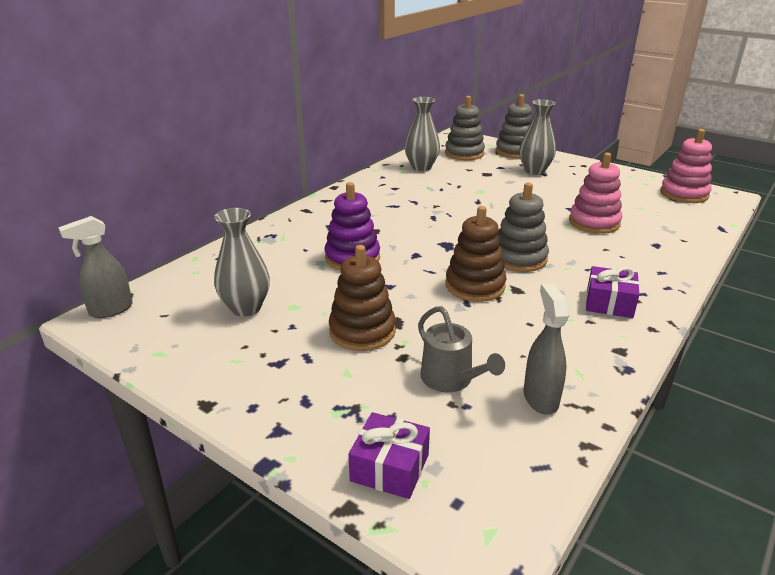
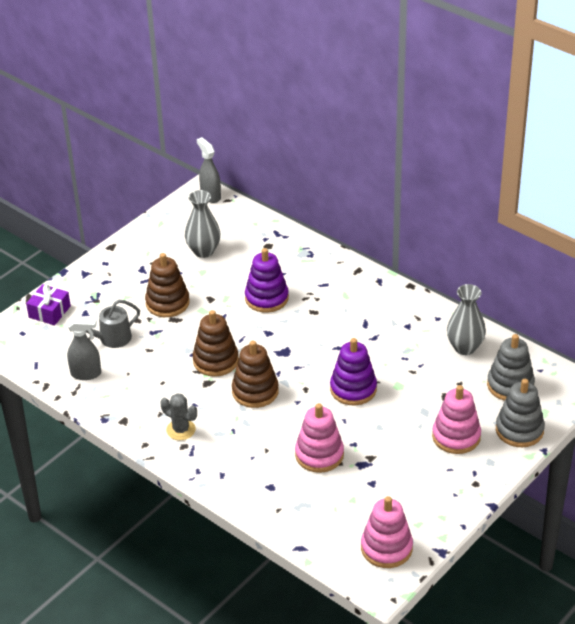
camera: 95 degrees right, 10 degrees up
(493, 209) = (353, 389): none -> purple stacking toy
(519, 258) = (255, 391): grey stacking toy -> brown stacking toy
(534, 171) = (456, 436): grey vase -> pink stacking toy
(609, 303) = (181, 430): purple gift -> grey cactus

